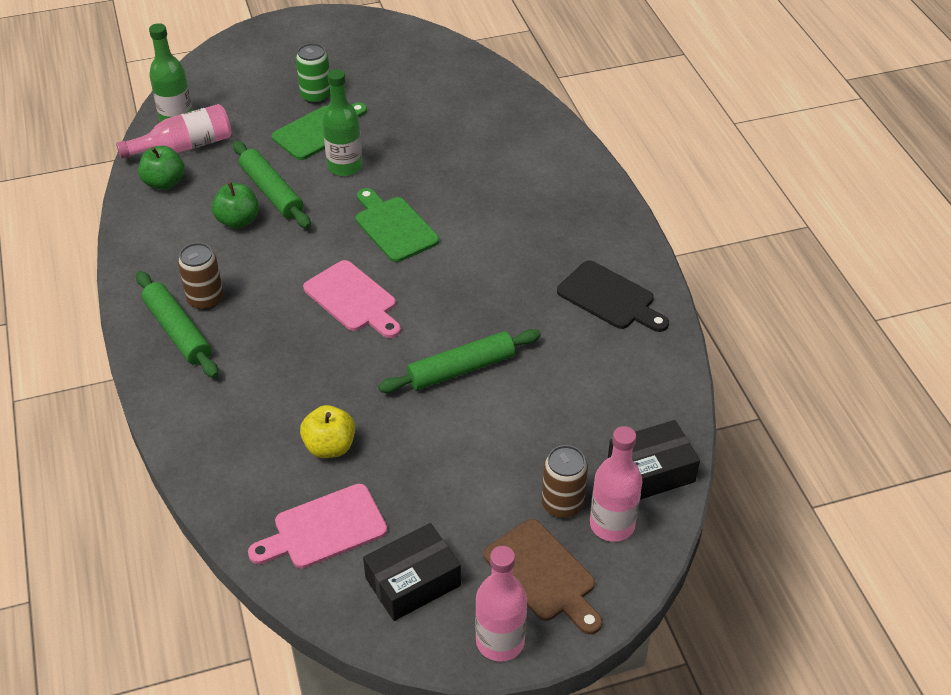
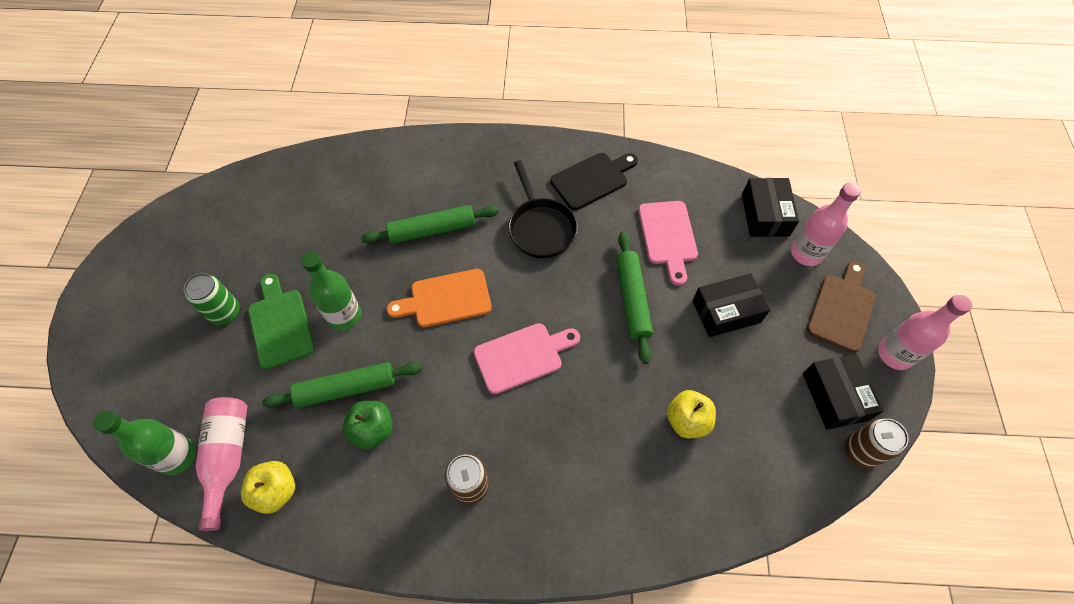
camera: 70 degrees left, 15 degrees up
(164, 183) = (276, 491): green apple -> yellow apple
(178, 331) = (504, 522): green rolling pin -> green rolling pin (432, 230)
(324, 529) = (772, 447): pink cutting board -> pink cutting board (668, 236)
(394, 227) = (446, 299): green cutting board -> orange cutting board
(484, 456) = (726, 311): none -> black box
(517, 272) = (541, 228): none -> black pan
(543, 574) = (842, 309): brown cutting board -> brown cutting board turned 45 degrees counterclockwise
(562, 504) = (782, 276): brown can -> brown can (860, 451)

